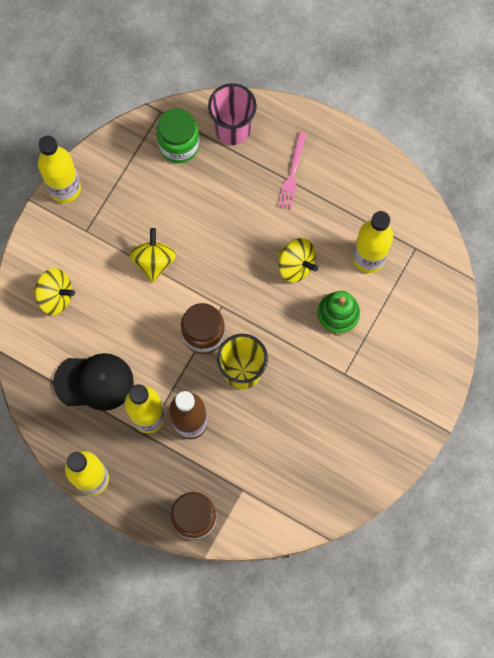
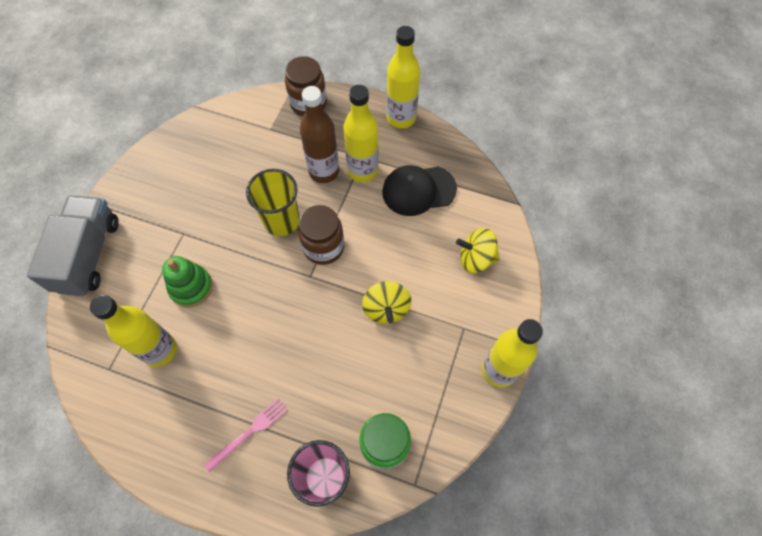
camera: 170 degrees right, 10 degrees down
(292, 174) = (249, 432): pink fork -> pink fork turned 45 degrees clockwise
(296, 265) = (237, 329): yellow spinning top -> none
(440, 366) = (88, 255): none -> grey truck

